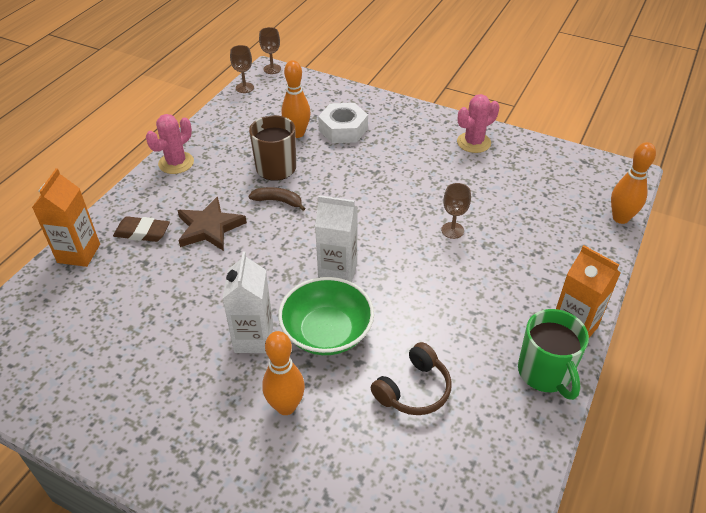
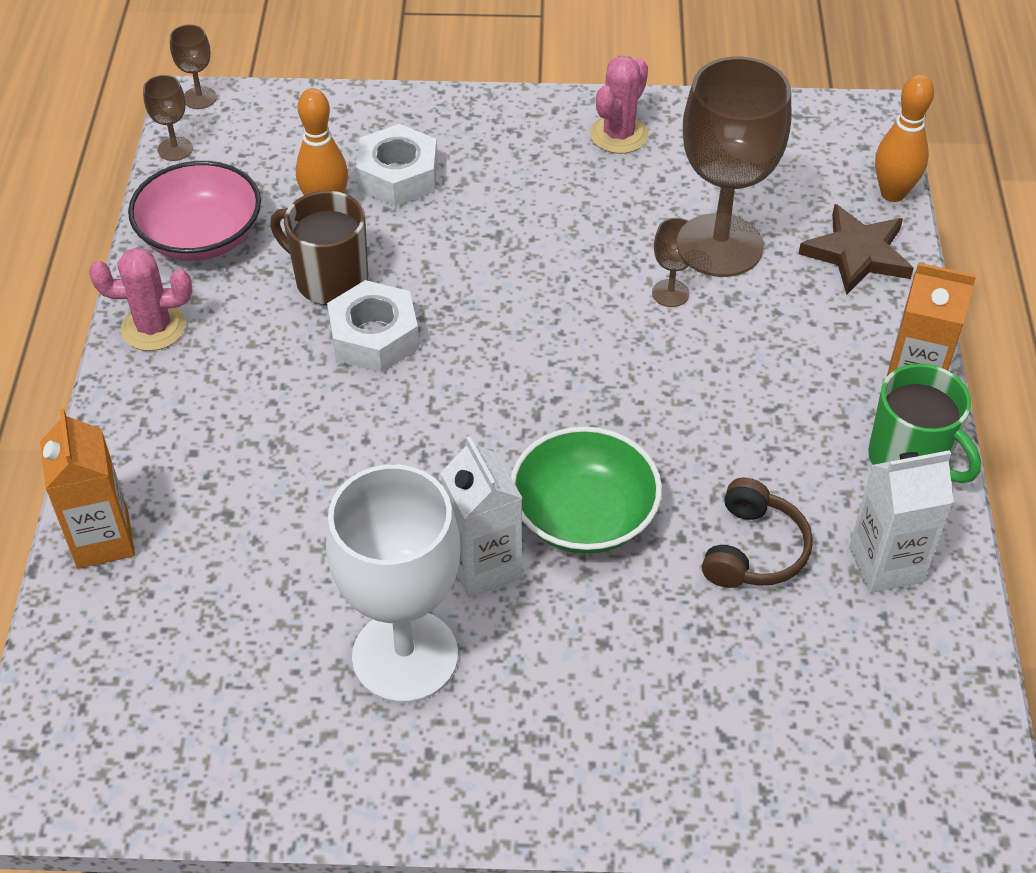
camera: 25 degrees left, 5 degrees up
(142, 233) = (185, 467): brown eraser -> none
(176, 163) = (153, 327): pink cactus -> pink cactus turned 75 degrees clockwise
(179, 371) = (405, 656): none -> white goblet
(209, 228) = (293, 419): brown star -> brown star (857, 254)
(228, 129) = (201, 236): none -> pink bowl
(278, 201) = (374, 337): brown banana -> white nut
(286, 406) = (594, 643): orange bowling pin -> none
(337, 272) = (542, 419): white carton -> white carton (886, 564)
(496, 214) = (719, 245): none -> brown goblet

